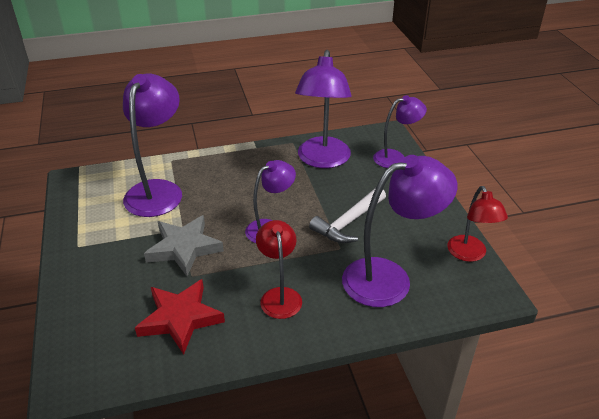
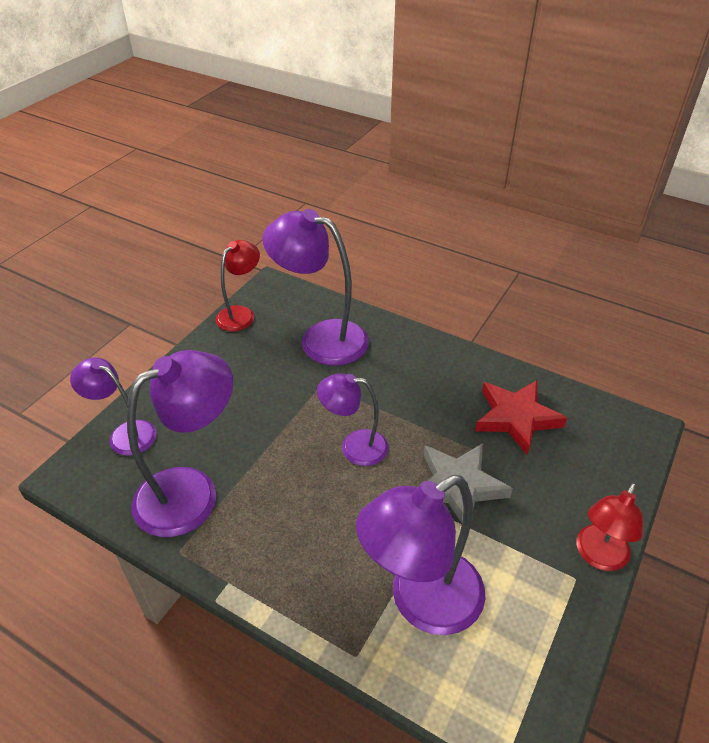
camera: 135 degrees left, 5 degrees up
(279, 296) = (418, 382): red lamp -> red lamp (598, 556)
(348, 222) = (281, 400): white hammer -> none

